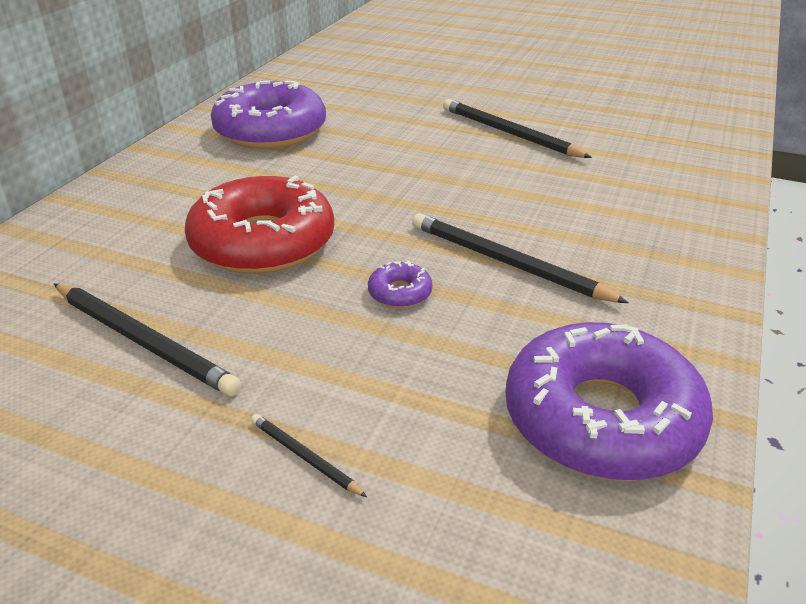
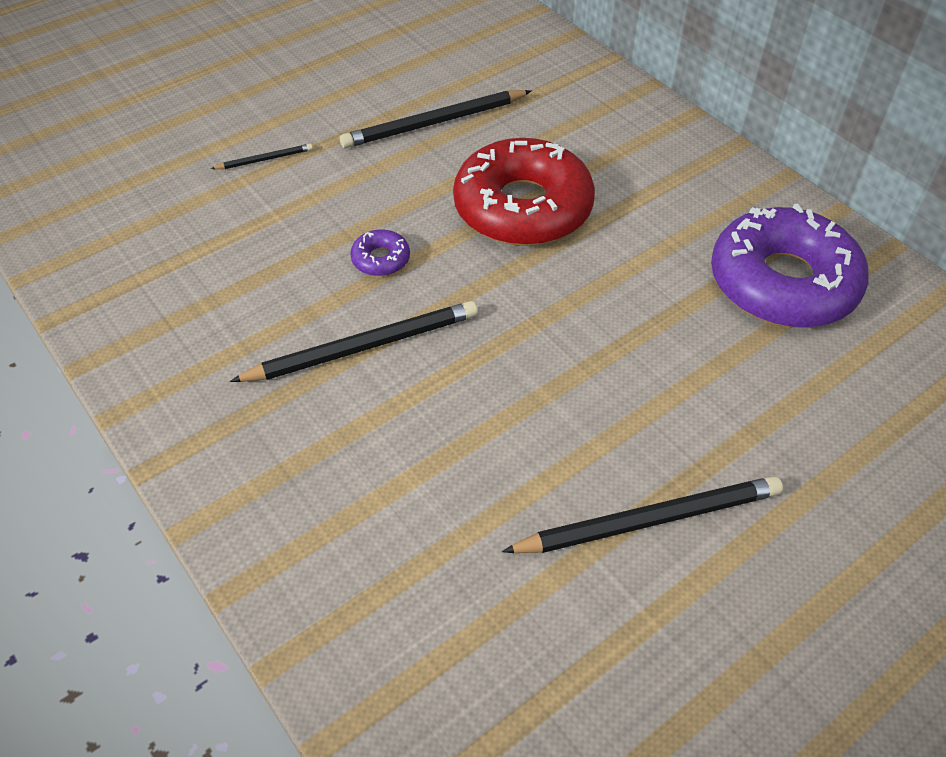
camera: 120 degrees right, 15 degrees up
(601, 418) = (156, 296): purple donut -> none

